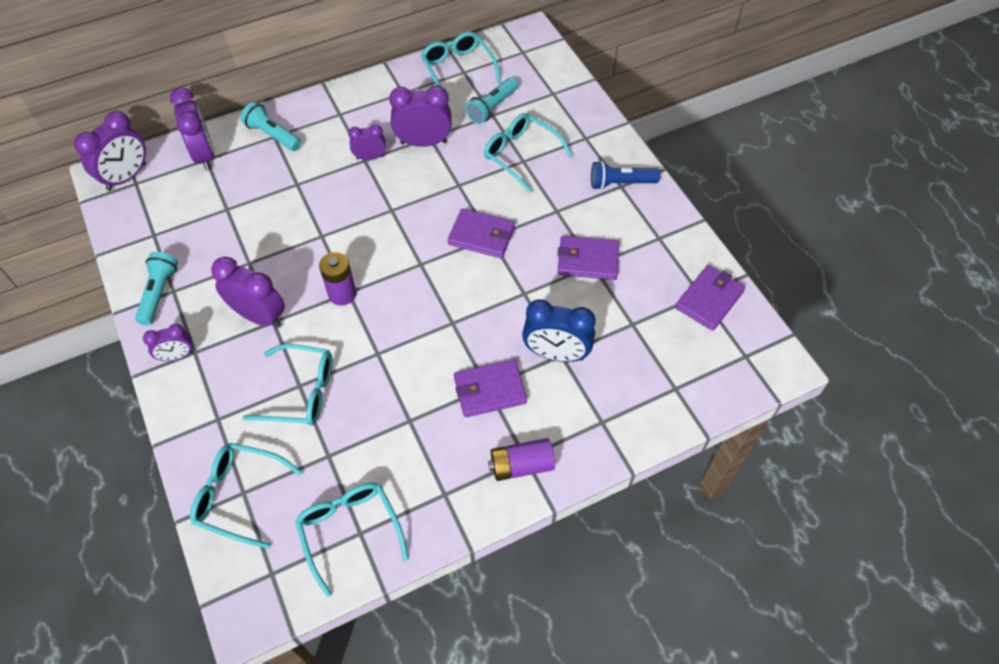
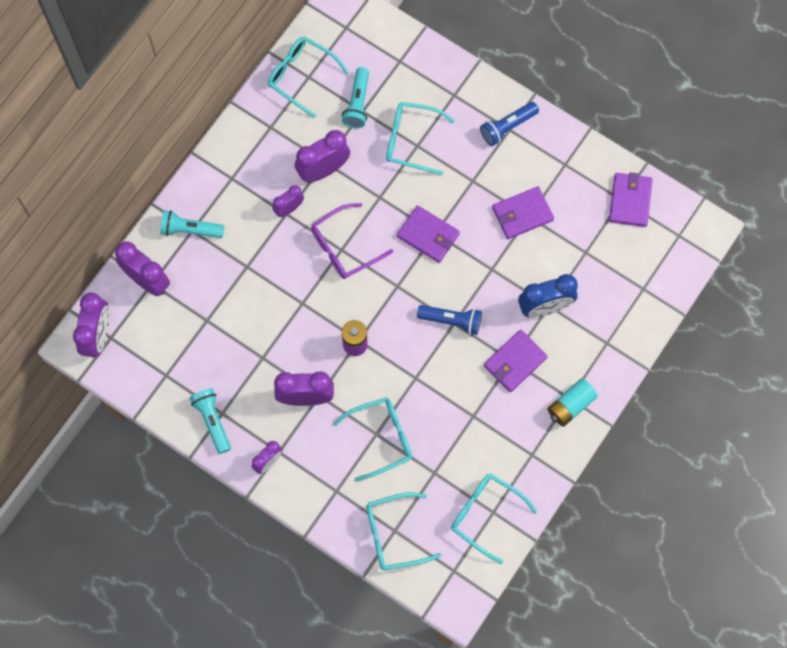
camera: 30 degrees left, 15 degrees up
(395, 209) = (344, 247): none -> purple glasses
(451, 320) = (451, 321): none -> blue flashlight
(482, 236) = (428, 235): purple wallet -> purple wallet turned 45 degrees clockwise
(521, 465) = (570, 405): purple battery -> turquoise battery

